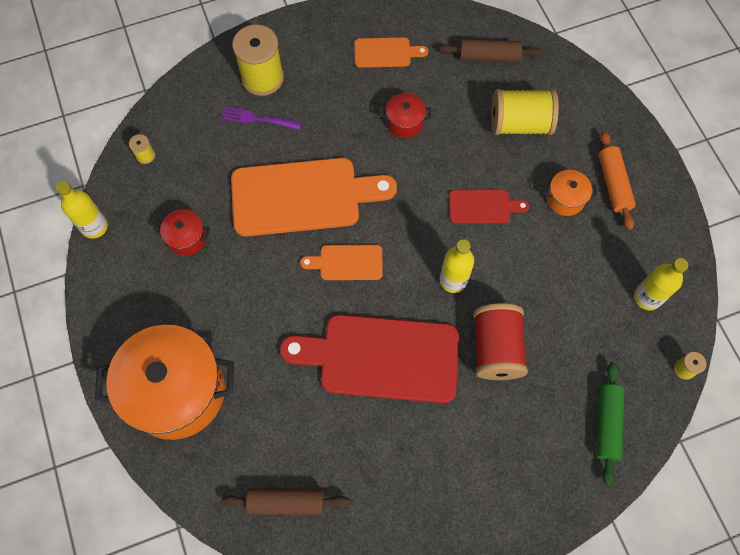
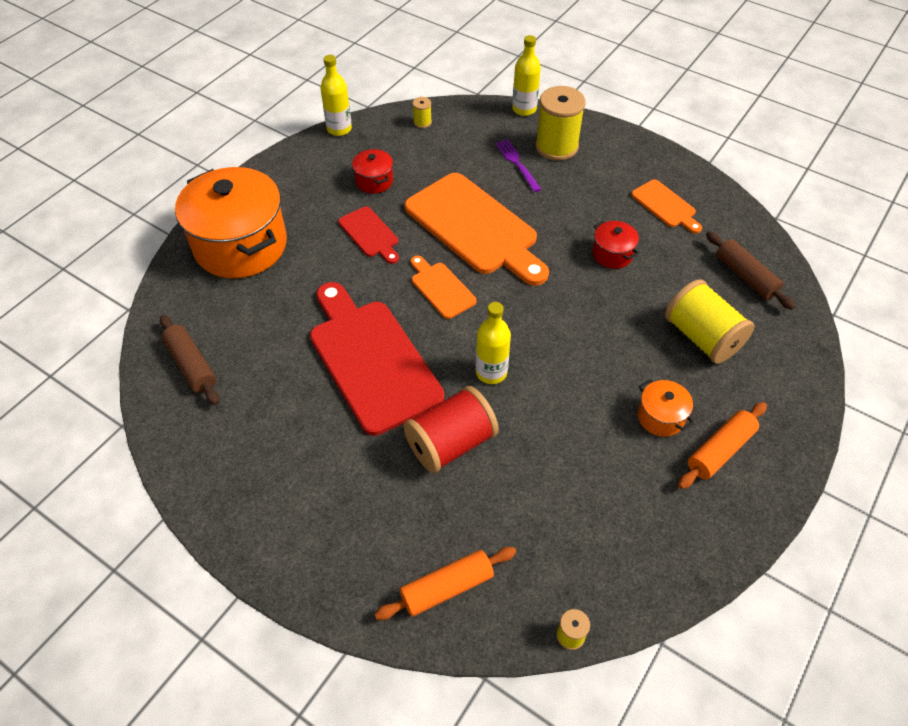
camera: 55 degrees right, 15 degrees down
(483, 206) = (587, 355): red cutting board -> red cutting board (370, 234)
(607, 424) = (447, 587): green rolling pin -> orange rolling pin
(647, 297) = (622, 552): yellow bottle -> yellow bottle (524, 109)

